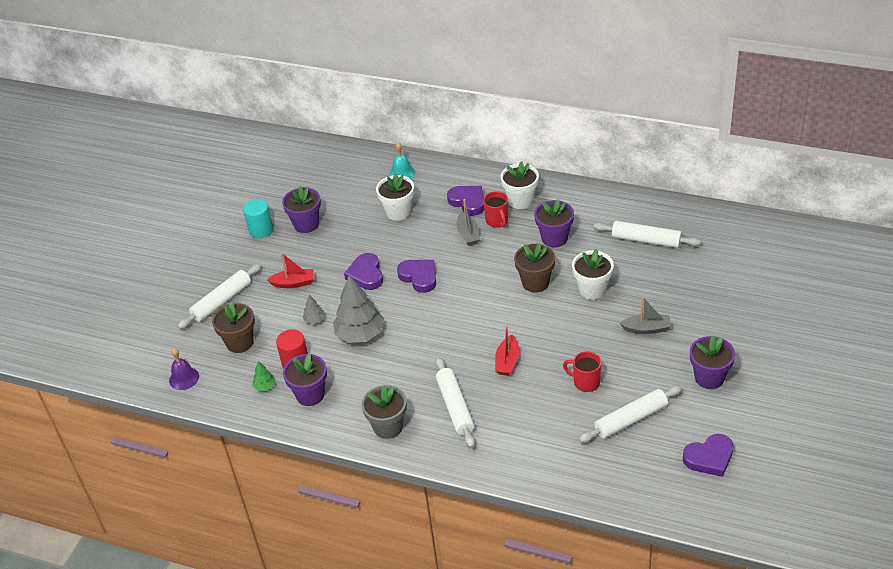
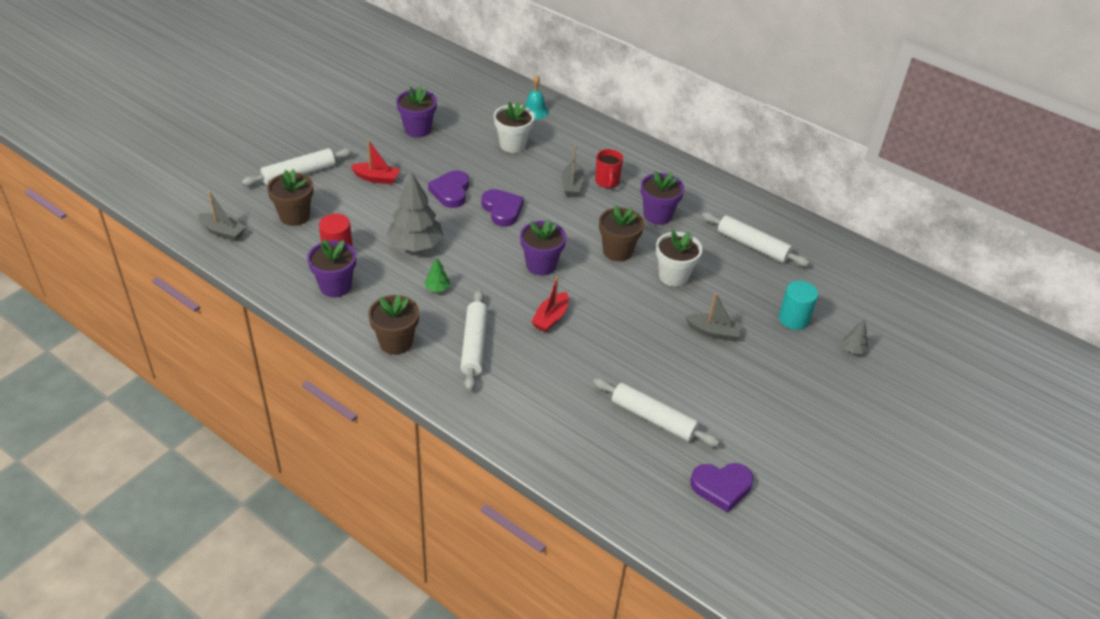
camera: 10 degrees right, 0 degrees up
(184, 378) = (223, 232): purple bell -> grey boat
(261, 230) = (372, 122): turquoise cylinder -> turquoise cylinder (793, 319)
(265, 386) = (296, 264): green tree -> green tree (437, 288)
(314, 320) = (378, 218): grey tree -> grey tree (853, 349)
(388, 427) = (396, 342): grey flower pot -> brown flower pot
(468, 202) = (586, 156): purple heart -> none
(520, 200) = (640, 170): white flower pot -> none
(585, 382) = (622, 365): red mug -> none
(631, 419) = (653, 418): white rolling pin -> white rolling pin turned 45 degrees clockwise
(709, 378) = (759, 403): purple flower pot -> purple flower pot (541, 265)

